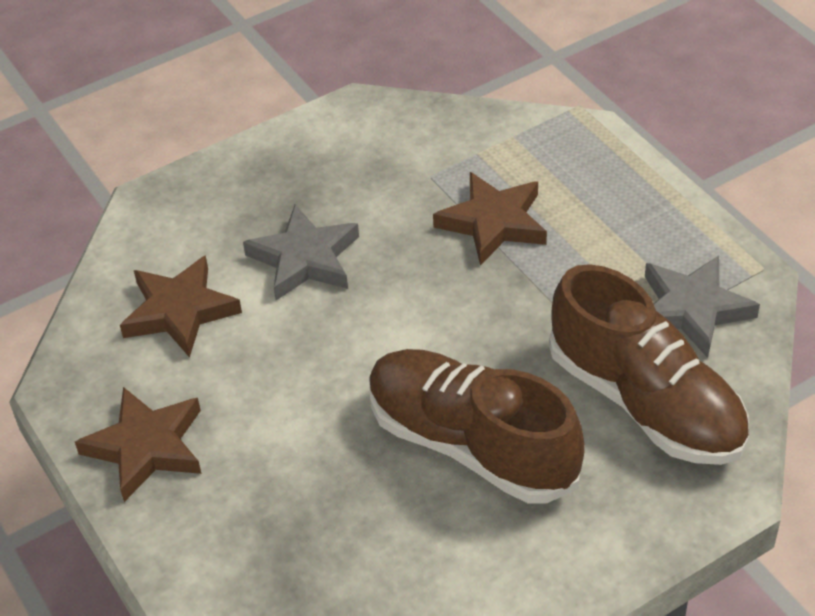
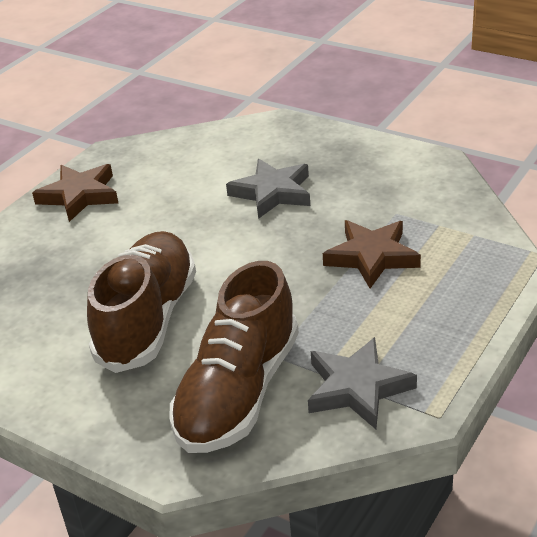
camera: 65 degrees right, 10 degrees down
(179, 311) = (194, 166): brown star -> none

